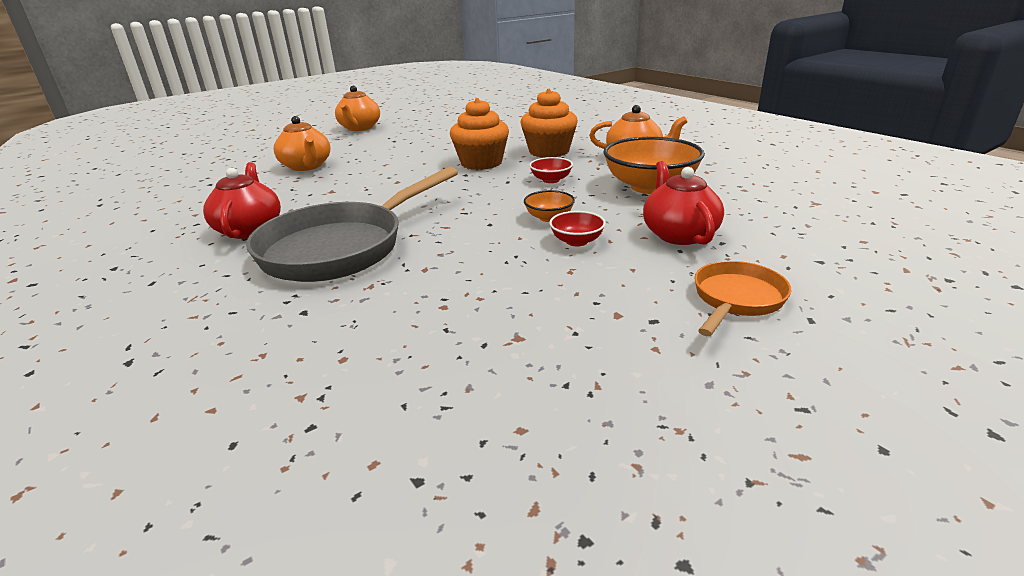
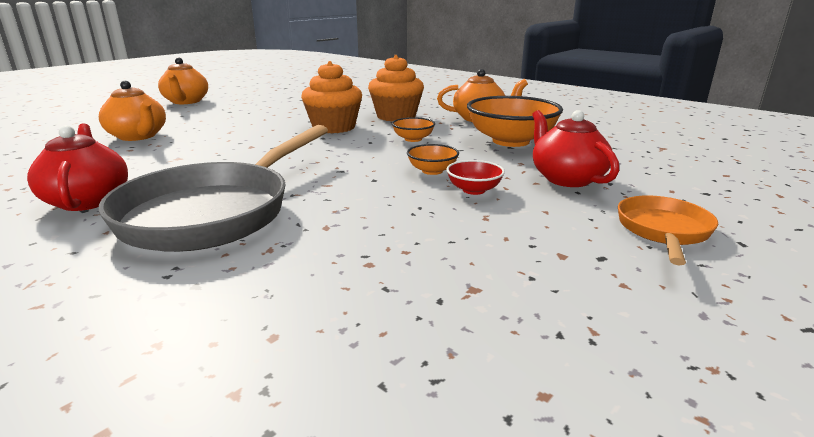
camera: 15 degrees left, 5 degrees down
(551, 180) = (413, 139): red bowl -> orange bowl

